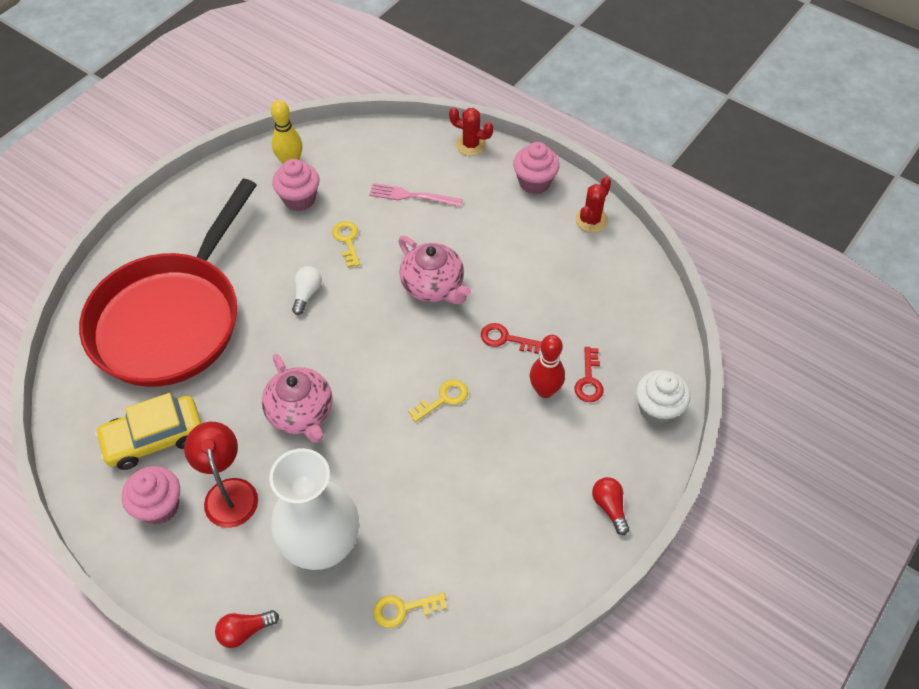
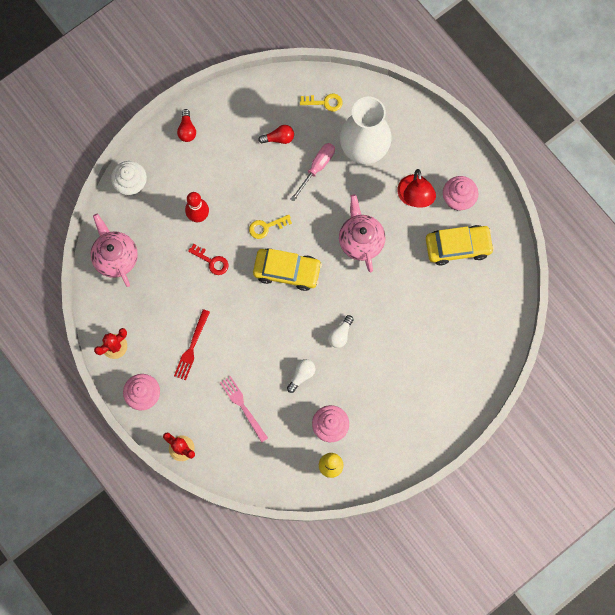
camera: 165 degrees left, 20 degrees up
(171, 319) = (439, 338): red pan -> none
(245, 631) = (415, 113): red light bulb -> red light bulb (279, 138)
(347, 241) = (301, 375): yellow key -> white light bulb
(390, 499) = (317, 168): none -> pink screwdriver
(398, 350) = (287, 271): none -> yellow car
(411, 196) = (243, 406): pink fork -> pink fork turned 150 degrees counterclockwise
(433, 286) = (248, 317): pink teapot -> pink teapot (115, 257)
(495, 239) = (191, 347): none -> red fork
(589, 380) = (167, 216): red key -> none

